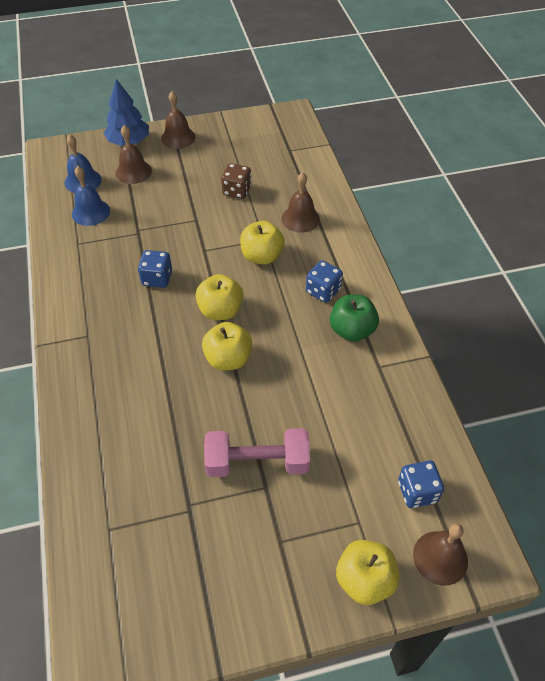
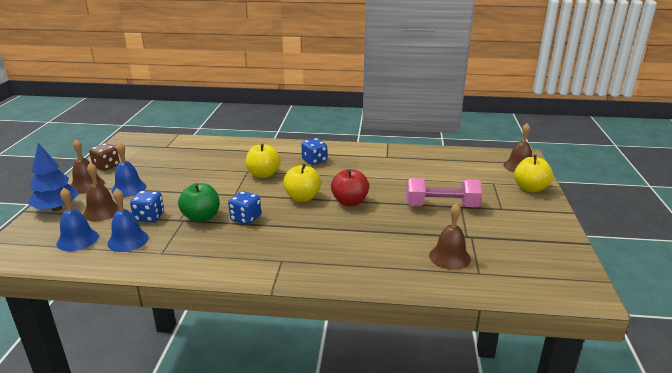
camera: 70 degrees left, 25 degrees down
(183, 168) = (129, 188): none -> blue bell
(228, 359) = (350, 202): yellow apple -> red apple
(237, 191) = (185, 172): brown dice -> brown dice (106, 166)
(257, 462) = (441, 206): pink dumbbell -> pink dumbbell turned 75 degrees clockwise
(300, 219) = (241, 155): brown bell -> brown bell (449, 257)
(352, 330) = (354, 158): green apple -> green apple (201, 217)
(417, 492) = (478, 164): blue dice -> blue dice (149, 217)

